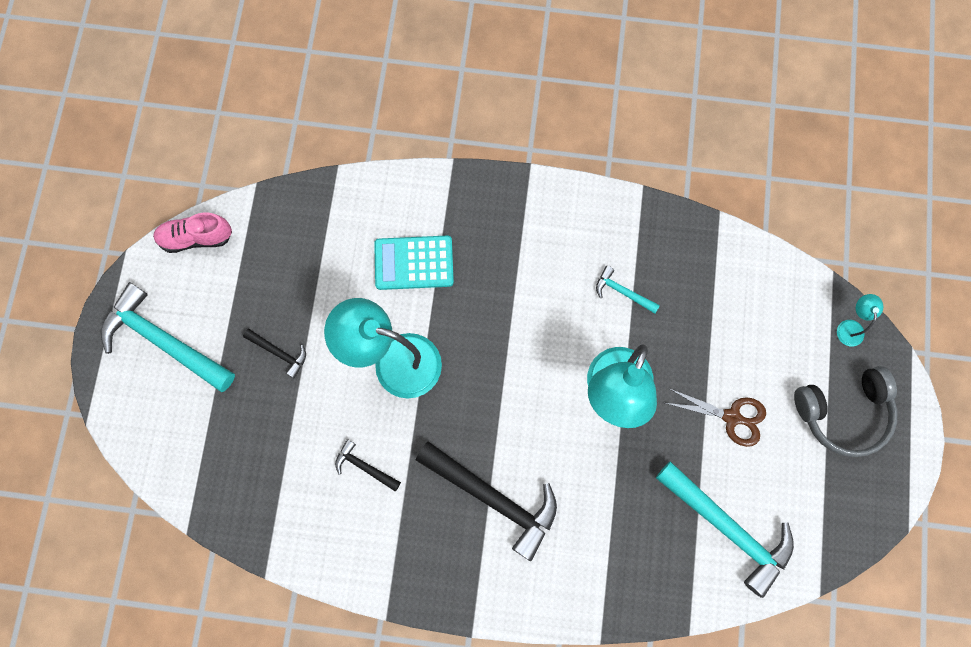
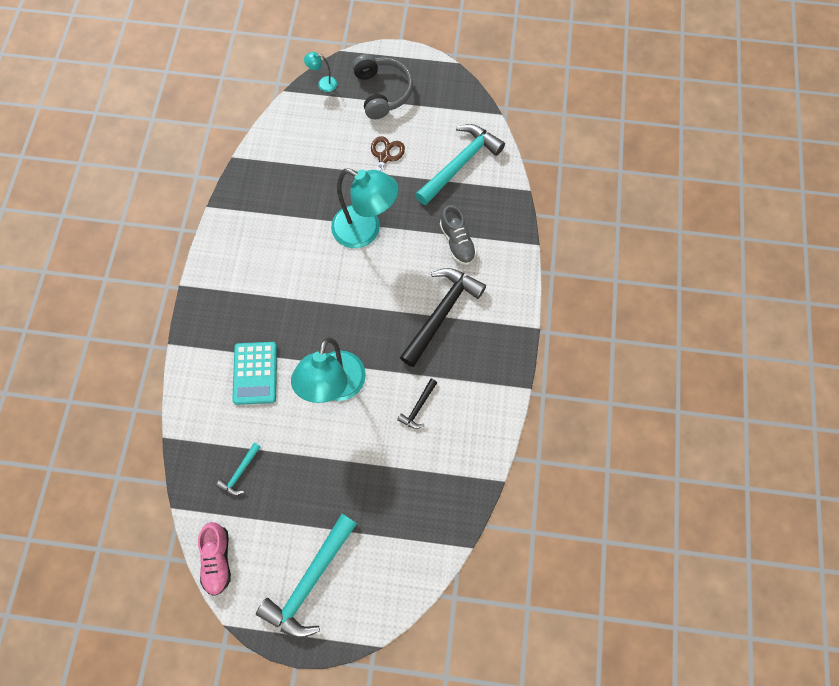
camera: 90 degrees left, 5 degrees down
(279, 353) = (325, 479): black hammer -> none
(600, 522) = (457, 242): none -> grey shoe
(623, 292) = (289, 222): turquoise hammer -> turquoise hammer (240, 472)

